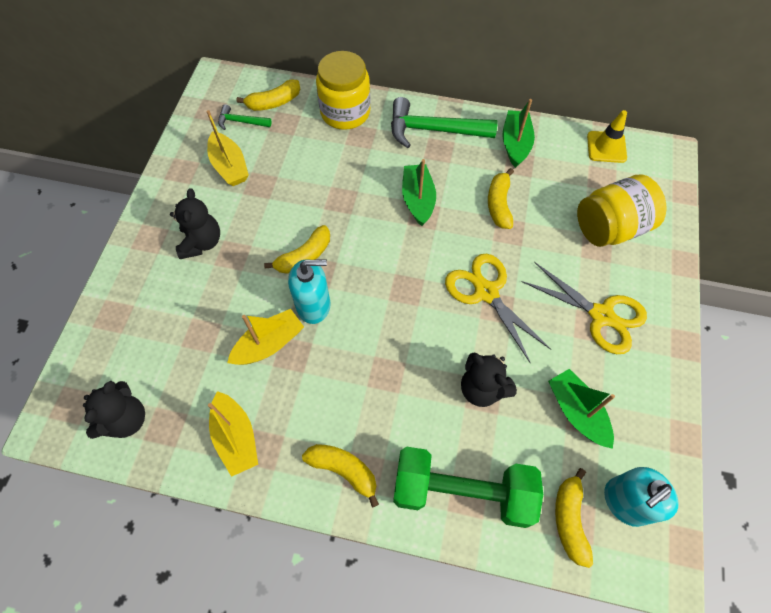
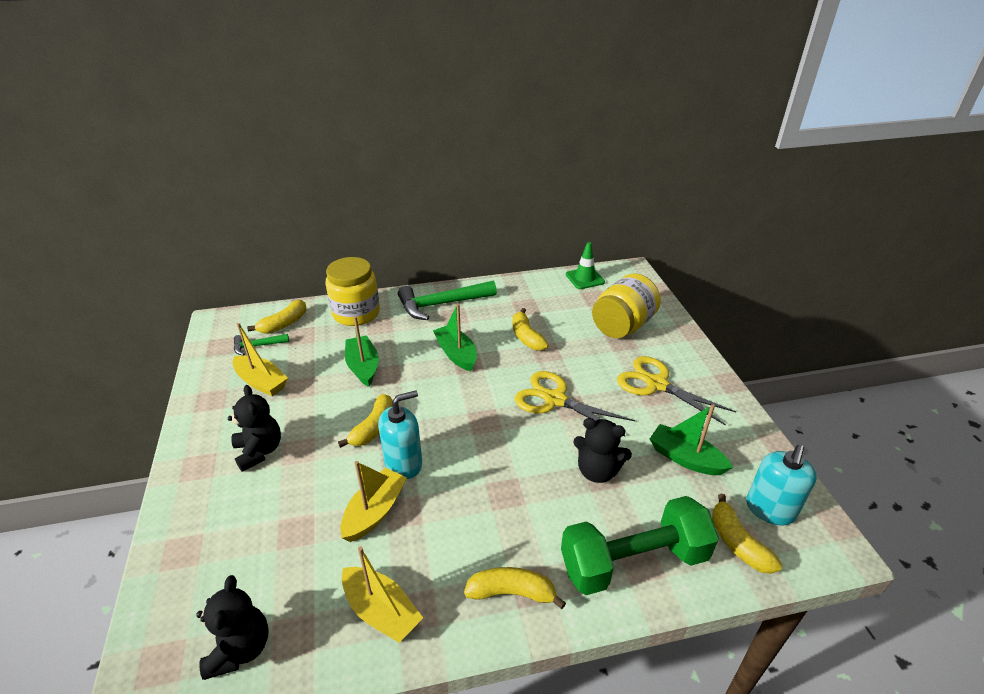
camera: 25 degrees left, 25 degrees down
(515, 144) = (514, 295): green boat -> green boat (363, 367)
(601, 315) = (656, 384): yellow scissors -> yellow scissors turned 150 degrees counterclockwise
(606, 147) = (585, 278): yellow traffic cone -> green traffic cone

